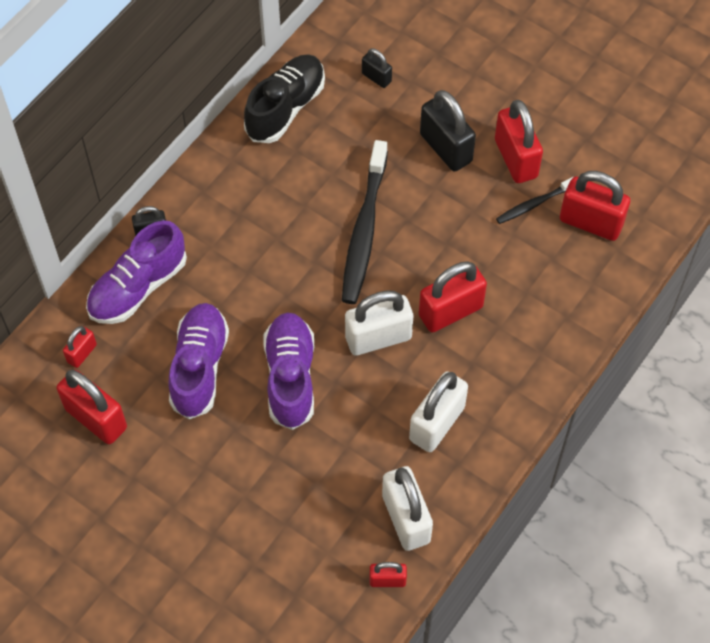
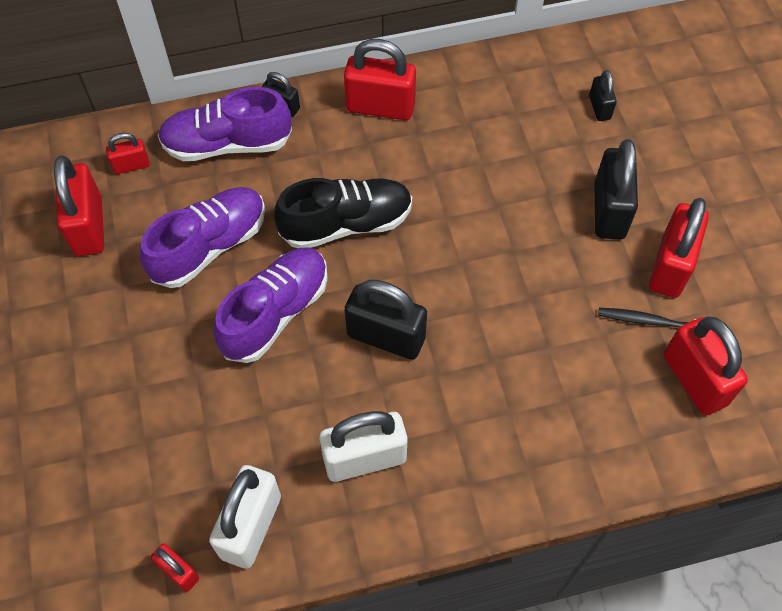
camera: 40 degrees right, 0 degrees up
(285, 108) = (492, 81): black shoe -> black shoe (346, 224)
(364, 230) = (463, 231): black toothbrush -> none
(378, 338) = (386, 337): white padlock -> black padlock
(450, 311) = (476, 363): red padlock -> red padlock (380, 107)

